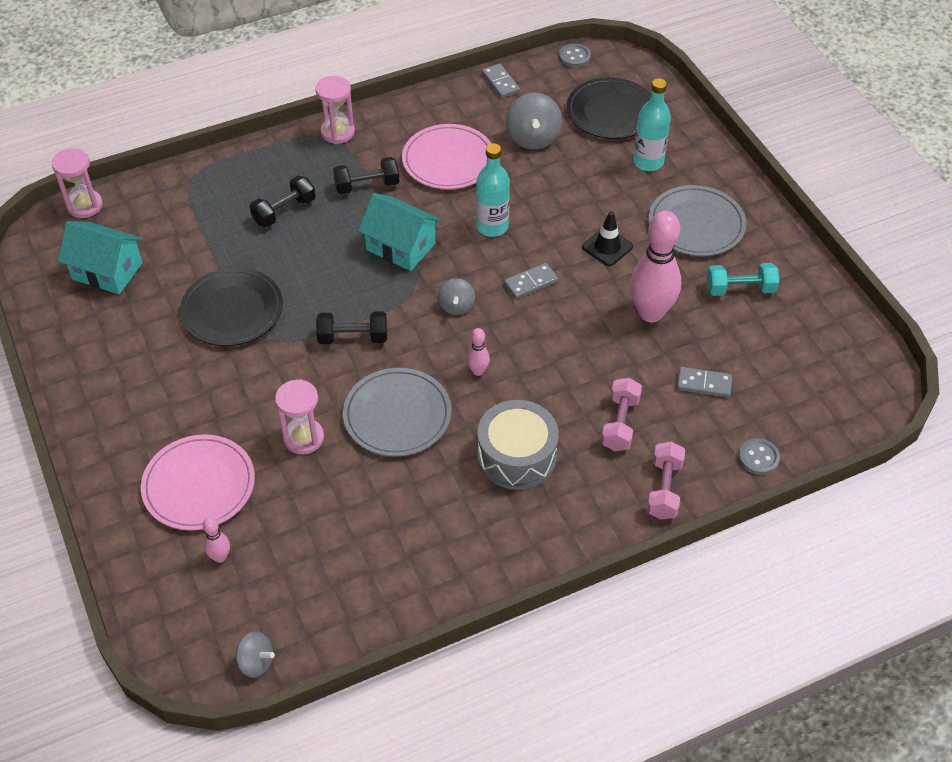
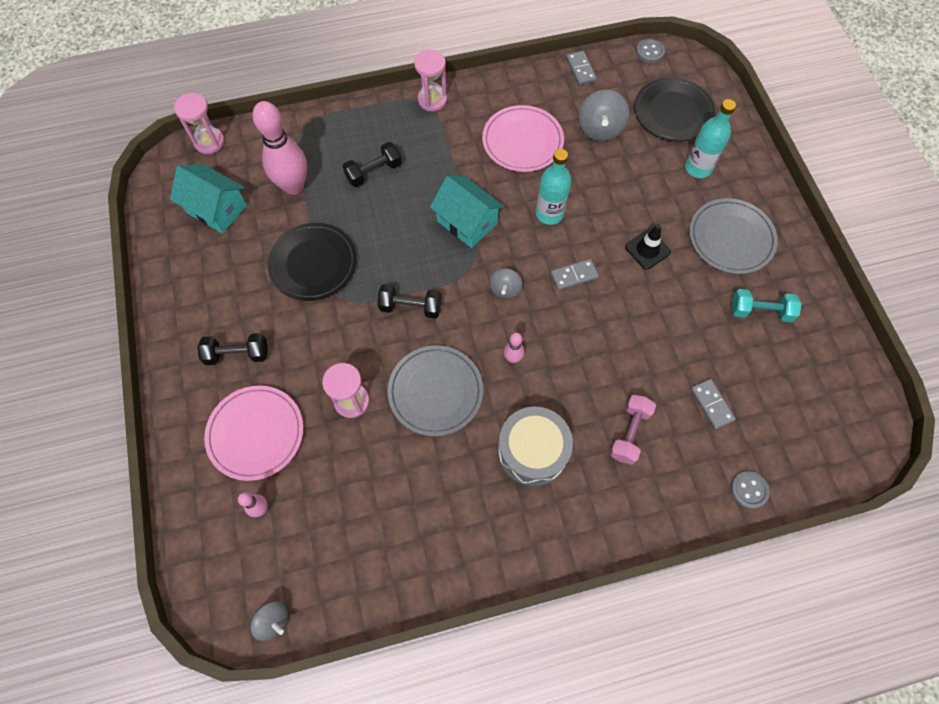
camera: 10 degrees right, 15 degrees up
(367, 185) = (448, 156): black dumbbell -> black dumbbell (237, 354)
(650, 313) = (675, 323): pink bowling pin -> pink bowling pin (293, 186)
(664, 489) = (658, 508): pink dumbbell -> none
(704, 384) = (711, 404): grey domino -> grey domino turned 45 degrees clockwise

